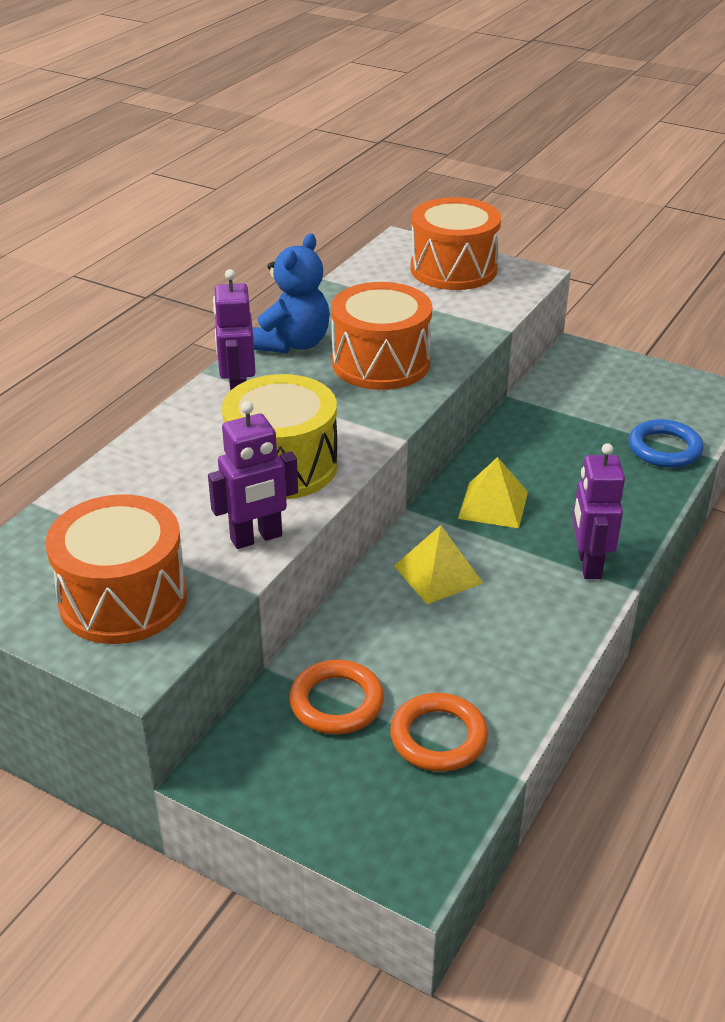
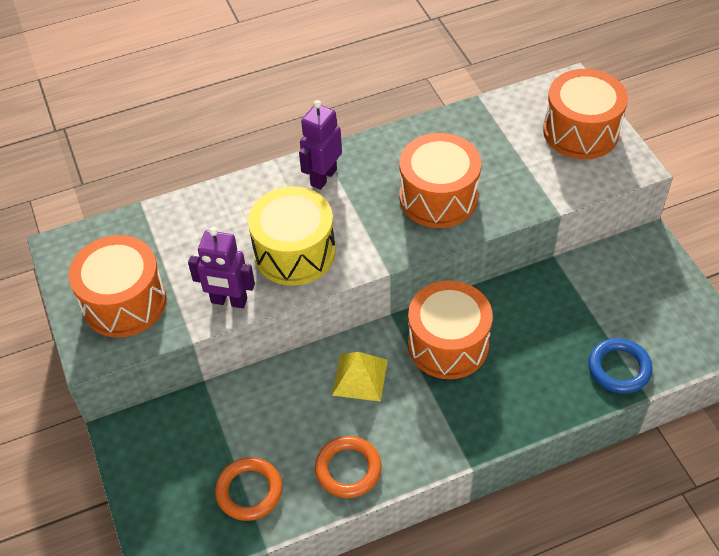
camera: 40 degrees right, 15 degrees up
(293, 344) = (399, 149): blue teddy bear -> none
(336, 702) = (218, 430): orange ring -> orange ring (348, 469)
(493, 505) = (448, 344): yellow pyramid -> orange drum
(588, 565) = (461, 430): purple robot -> none

